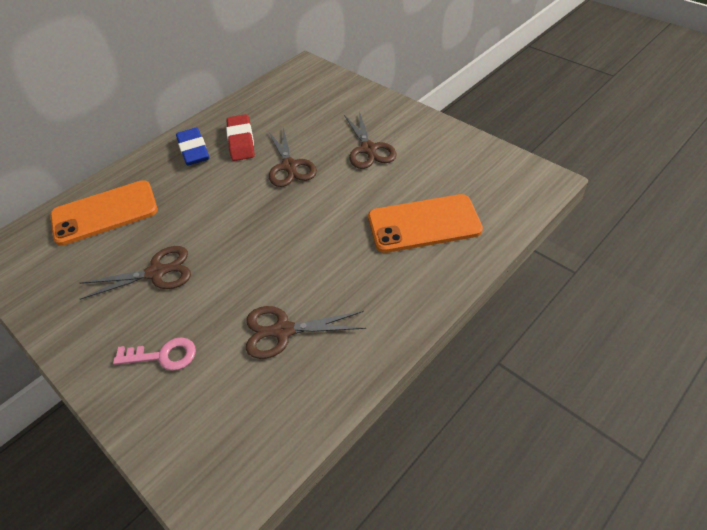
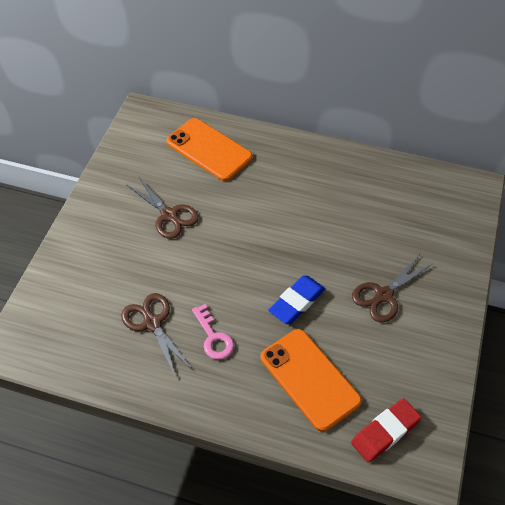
camera: 60 degrees right, 5 degrees up
(163, 356) = (102, 260): pink key -> pink key (213, 337)
(194, 150) = (306, 165): blue eraser -> blue eraser (297, 302)
(241, 141) = (337, 192): red eraser -> red eraser (385, 432)
(289, 166) = (326, 243): brown scissors -> none

